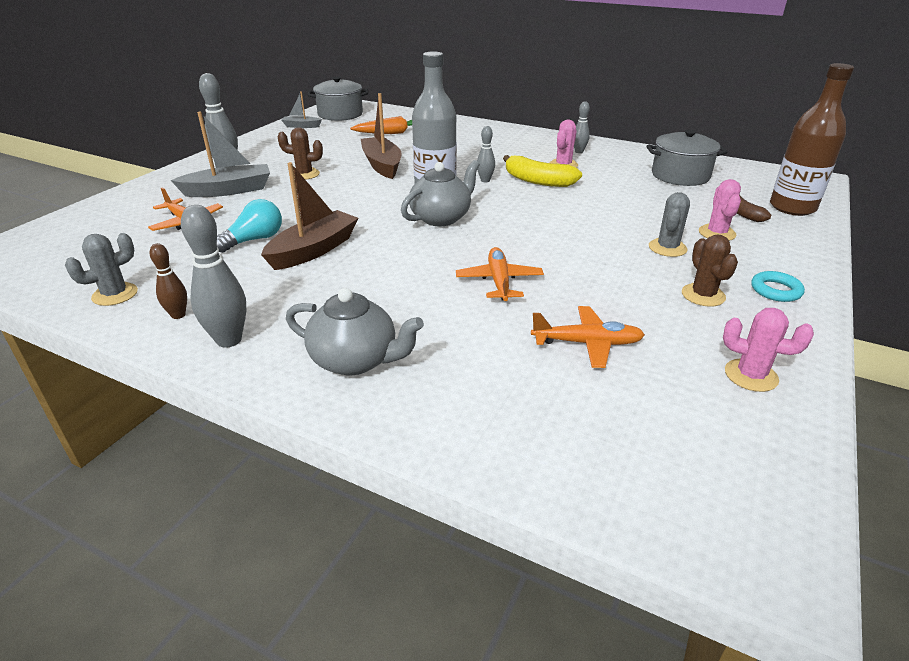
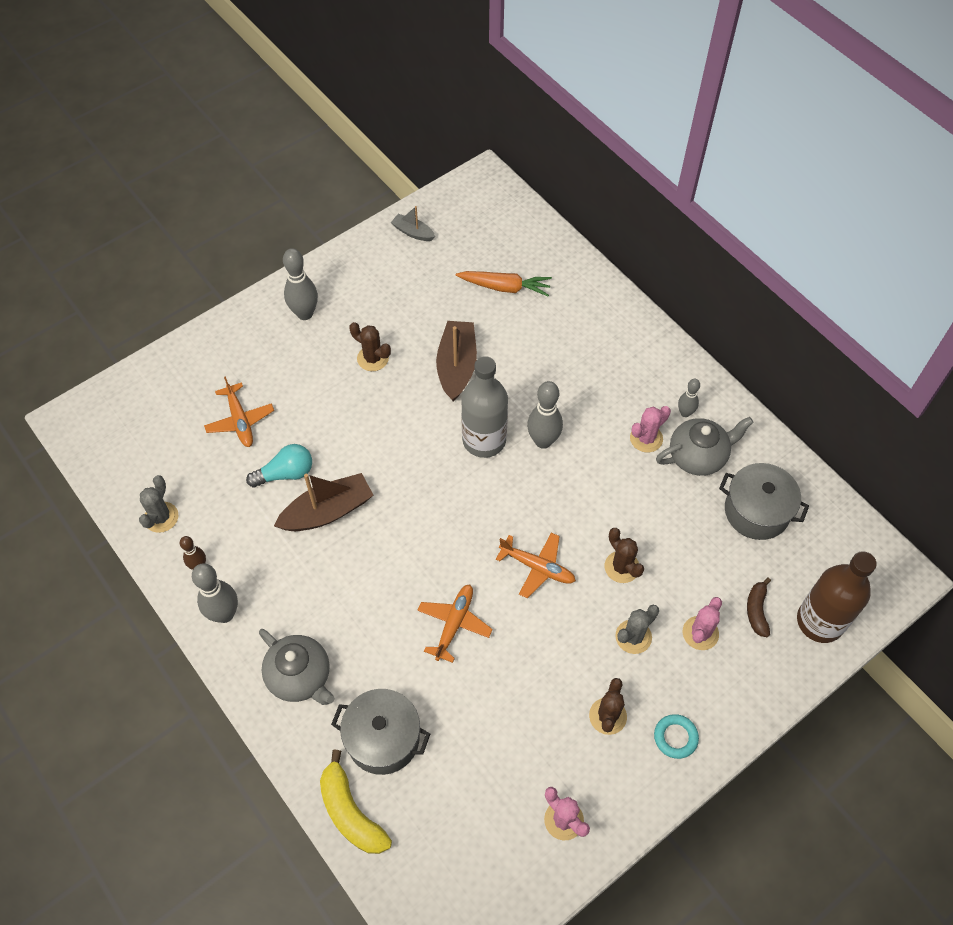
camera: 25 degrees right, 25 degrees up
(115, 294) = (161, 517): grey cactus -> grey cactus turned 60 degrees counterclockwise
(229, 190) = (292, 367): grey boat -> none
(340, 114) = (469, 212): grey pot -> grey pot (383, 739)
(441, 218) = (461, 500): grey teapot -> grey teapot (698, 456)
(485, 180) = (543, 441): grey bowling pin -> grey bowling pin, size x1.72
(538, 181) = (596, 463): yellow banana -> yellow banana (351, 812)
(586, 343) = (471, 732): orange plane -> orange plane (537, 567)
(614, 218) = (621, 567): none -> brown cactus

